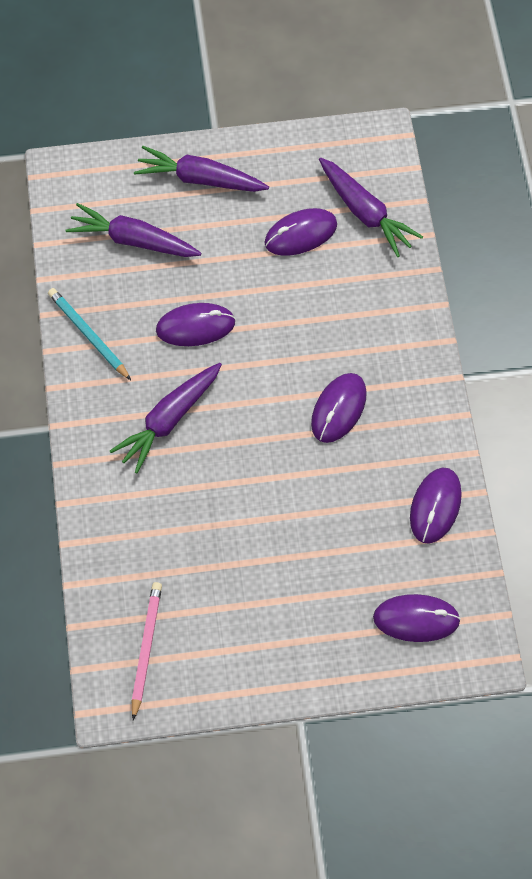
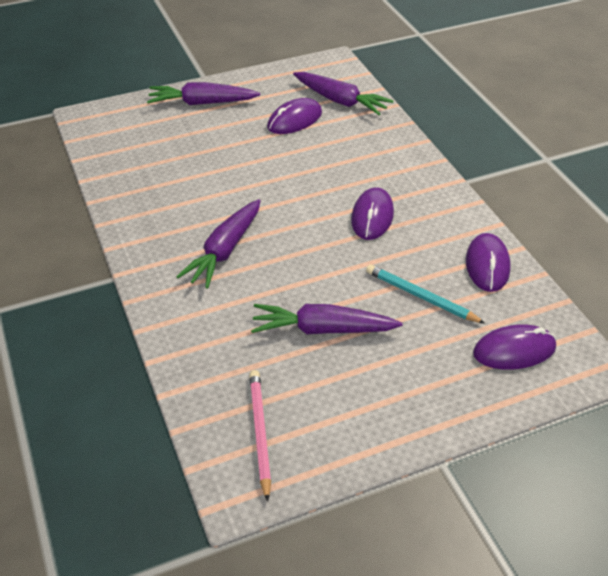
camera: 15 degrees left, 20 degrees down
(88, 335) = (134, 207): turquoise pencil -> turquoise pencil (421, 296)
(134, 240) = (158, 145): purple carrot -> purple carrot (323, 329)
(195, 326) = (228, 186): purple mouse -> none

